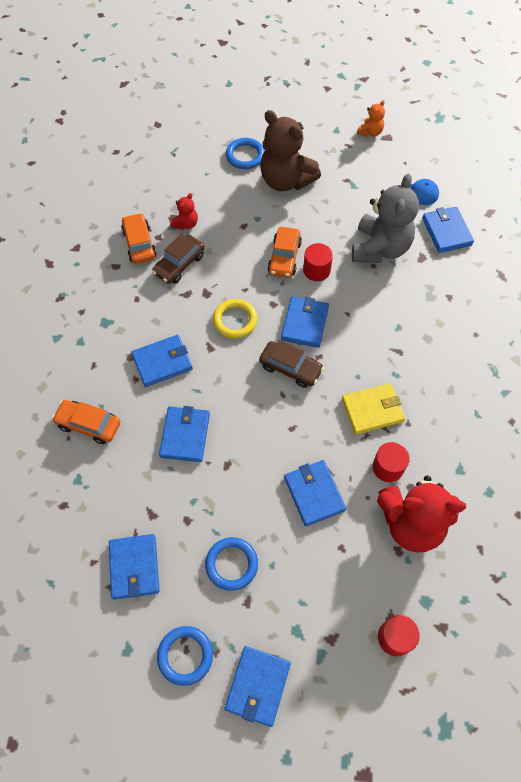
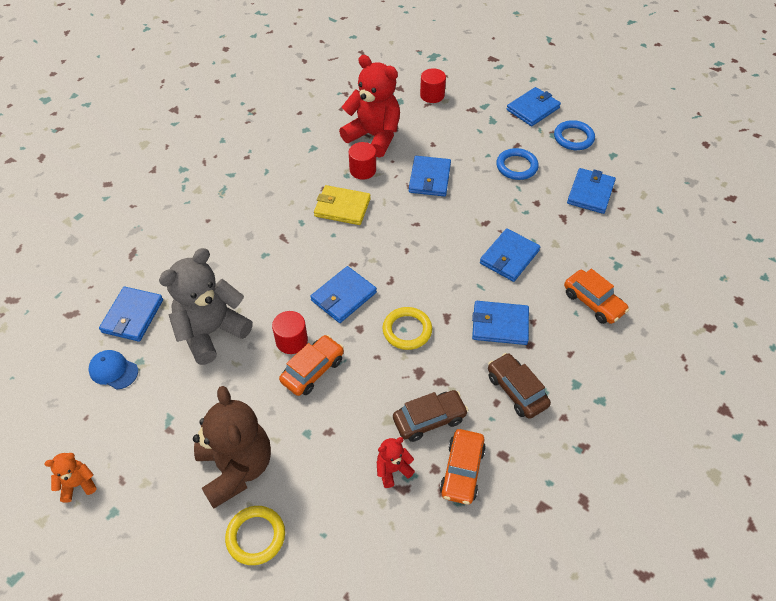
camera: 150 degrees left, 10 degrees down
(245, 156) = (256, 536): blue ring -> yellow ring
(290, 368) = (385, 266): brown car -> brown car (516, 390)

